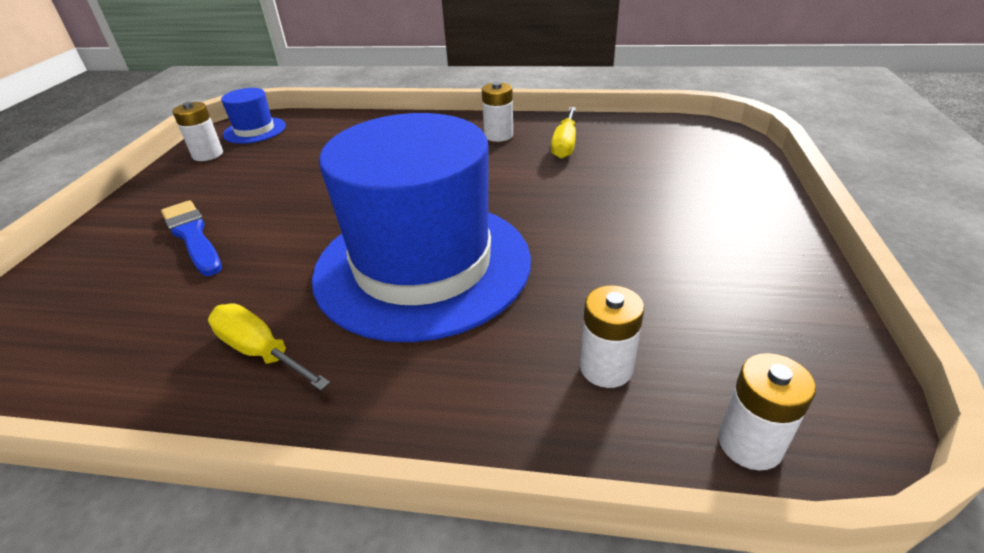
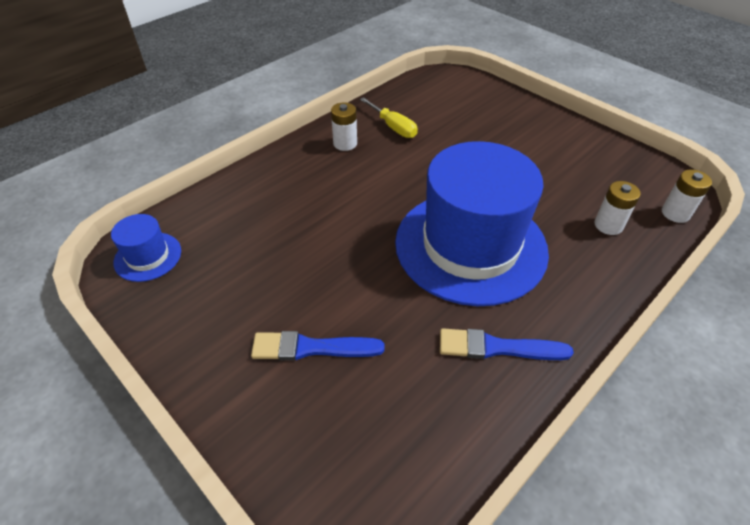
camera: 55 degrees left, 10 degrees up
(208, 154) = (159, 302): white battery -> none
(260, 351) = (497, 347): yellow screwdriver -> blue brush

